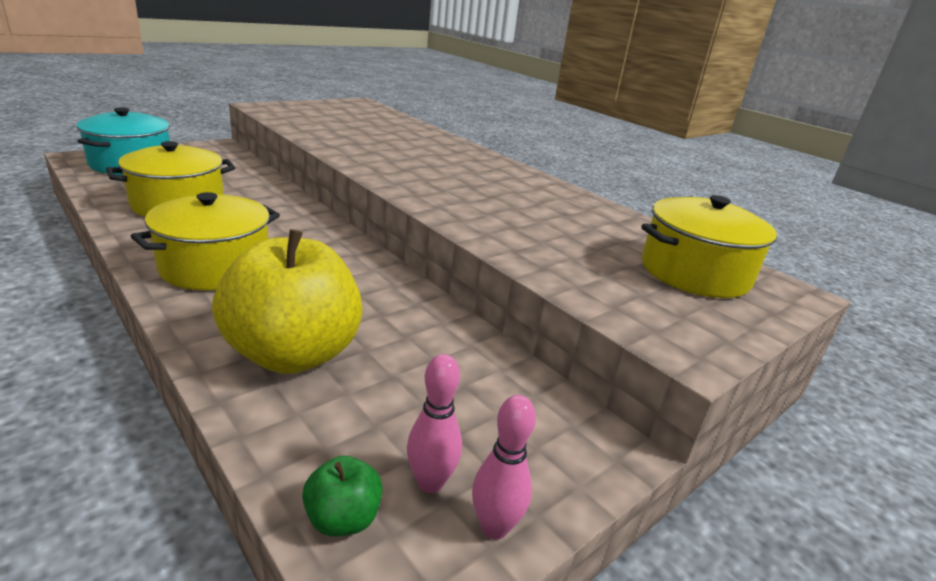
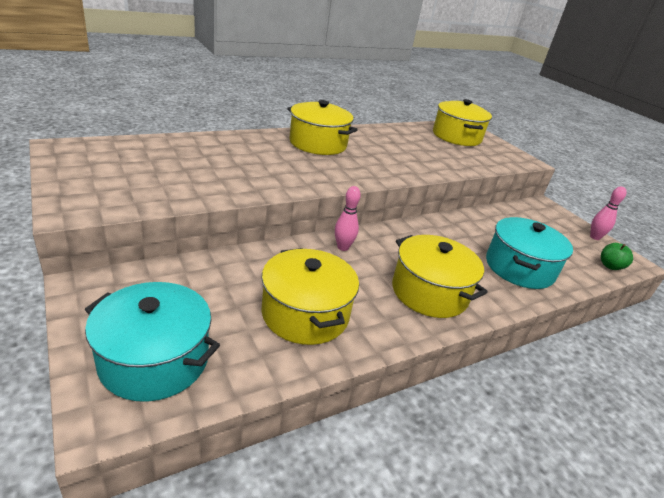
camera: 80 degrees left, 5 degrees up
(293, 354) = (519, 268): yellow apple -> turquoise pot
(430, 482) = (582, 245): pink bowling pin -> pink bowling pin (343, 247)
(485, 171) = (318, 143): none -> yellow pot

